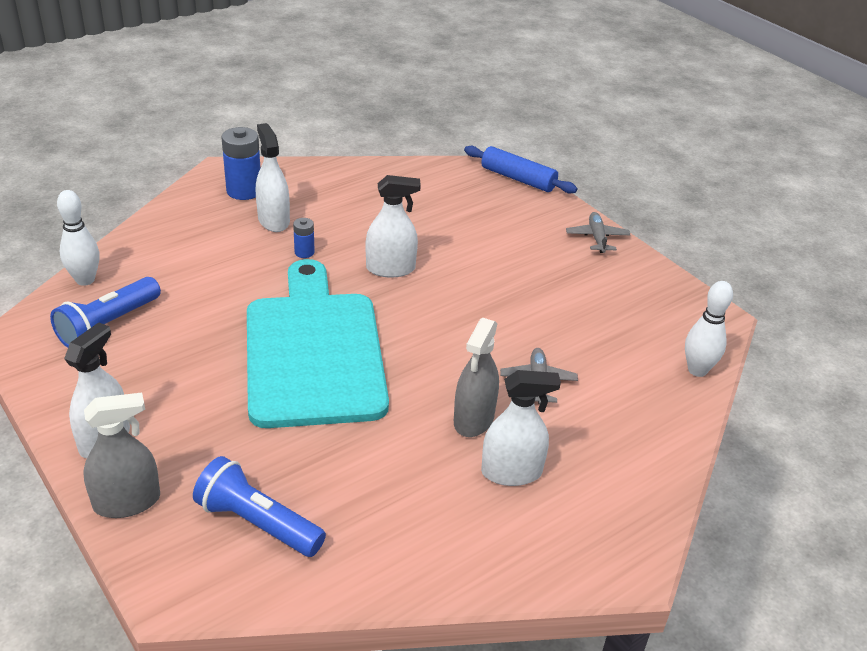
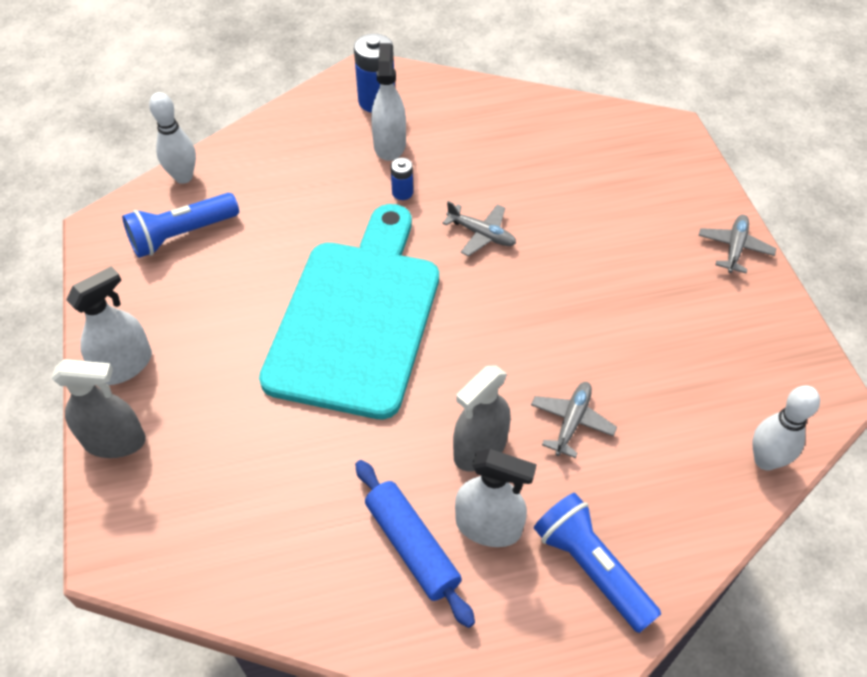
camera: 25 degrees right, 15 degrees up
(257, 523) = (216, 503): blue flashlight -> blue flashlight (591, 568)
(390, 269) = (481, 234): white spray bottle -> grey plane
(518, 179) = (680, 146): blue rolling pin -> blue rolling pin (412, 546)

